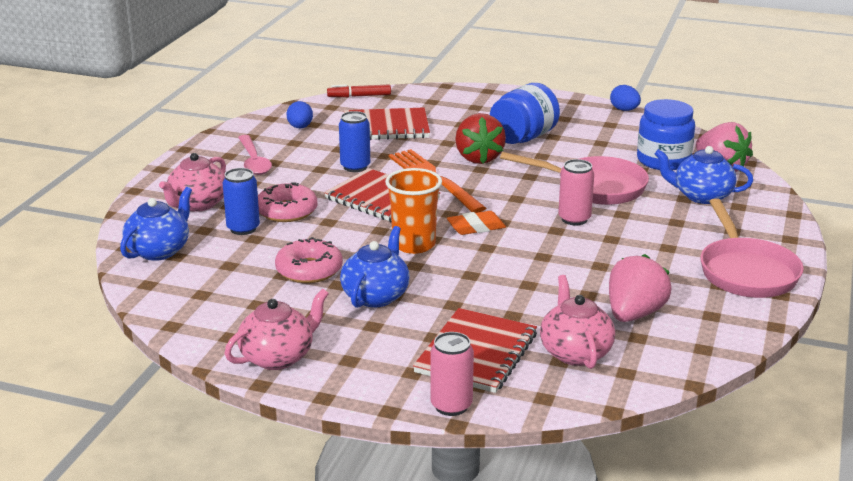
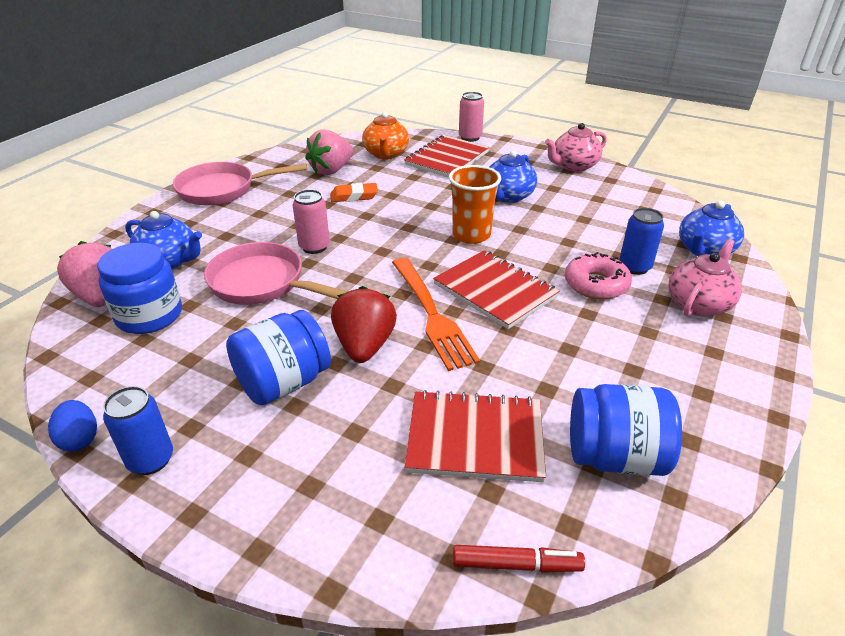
camera: 170 degrees left, 10 degrees up
(253, 161) = (661, 373): pink spoon -> none
(300, 127) = (615, 456): blue egg -> blue jar
(309, 270) = (562, 220): pink donut -> none
(355, 167) = (524, 347): blue can -> blue can (151, 460)
(476, 227) = (409, 247): orange eraser -> orange eraser (354, 196)
(575, 352) = (386, 154): pink teapot -> orange teapot
(746, 272) = (223, 190): pink pan -> pink pan turned 105 degrees counterclockwise

